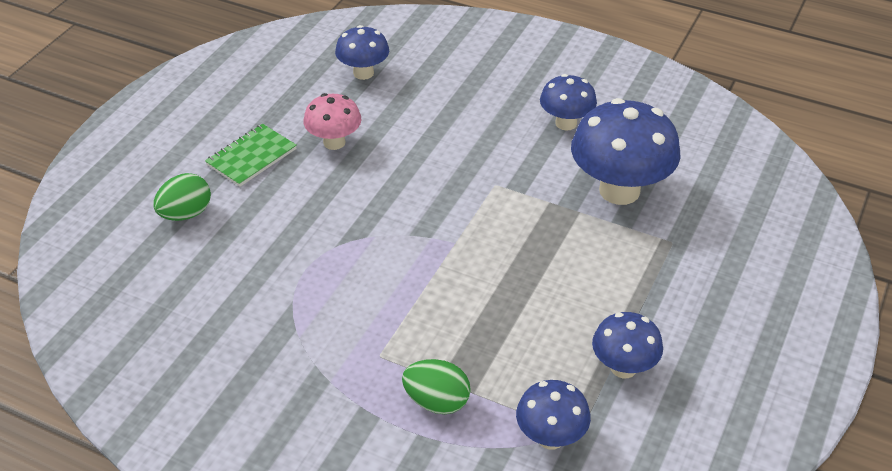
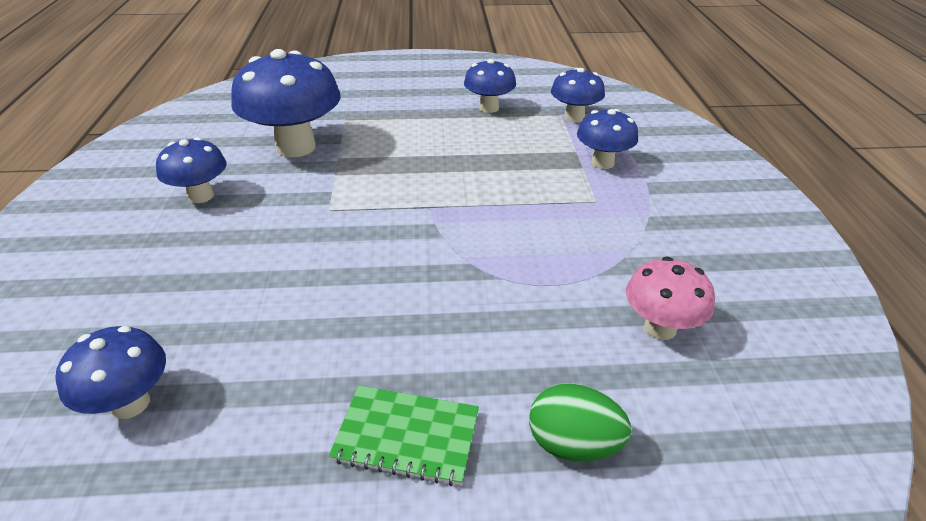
camera: 120 degrees left, 5 degrees down
(334, 142) = (323, 358): pink mushroom -> pink mushroom (660, 328)
(436, 402) = (602, 163): green egg -> blue mushroom

